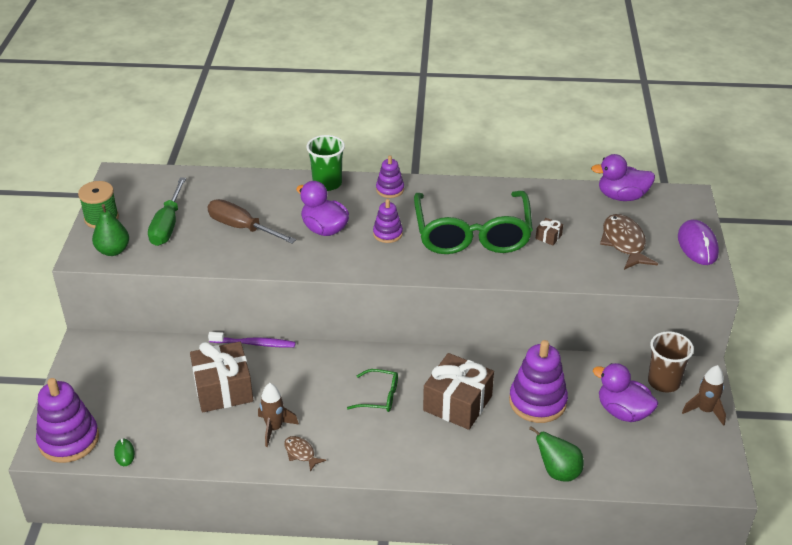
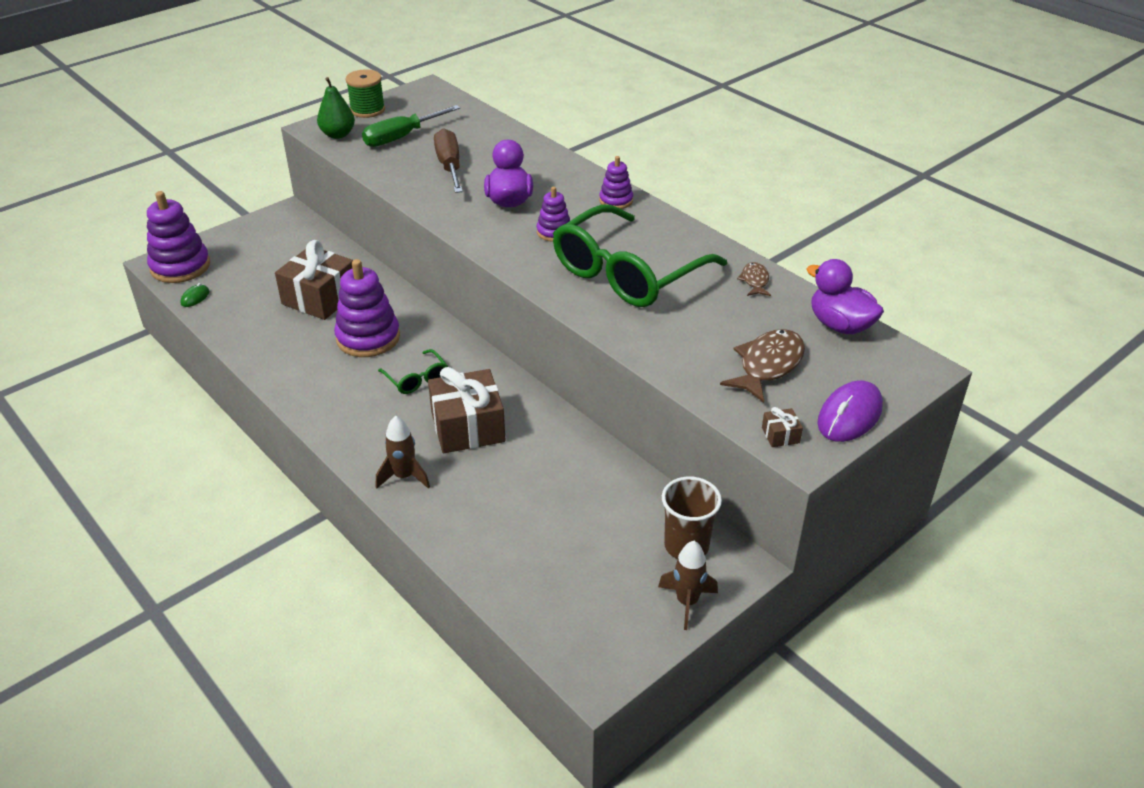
camera: 45 degrees right, 0 degrees up
(254, 343) = (391, 281): purple toothbrush -> none
(274, 428) = (308, 348): brown rocket -> brown rocket (404, 476)
(301, 453) = (297, 378): brown fish -> brown fish (755, 281)
(327, 183) = (571, 169): green cup -> none
(537, 402) = (536, 475): purple stacking toy -> purple stacking toy (368, 338)
(548, 237) = (697, 316): brown gift -> brown gift (780, 435)
(558, 472) = (459, 542): green pear -> none
(623, 411) = (601, 540): purple duck -> none

